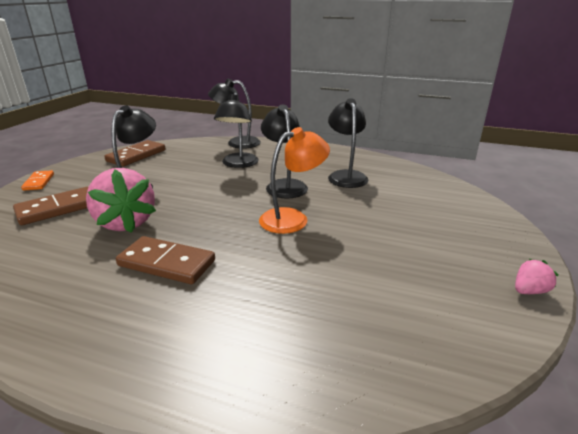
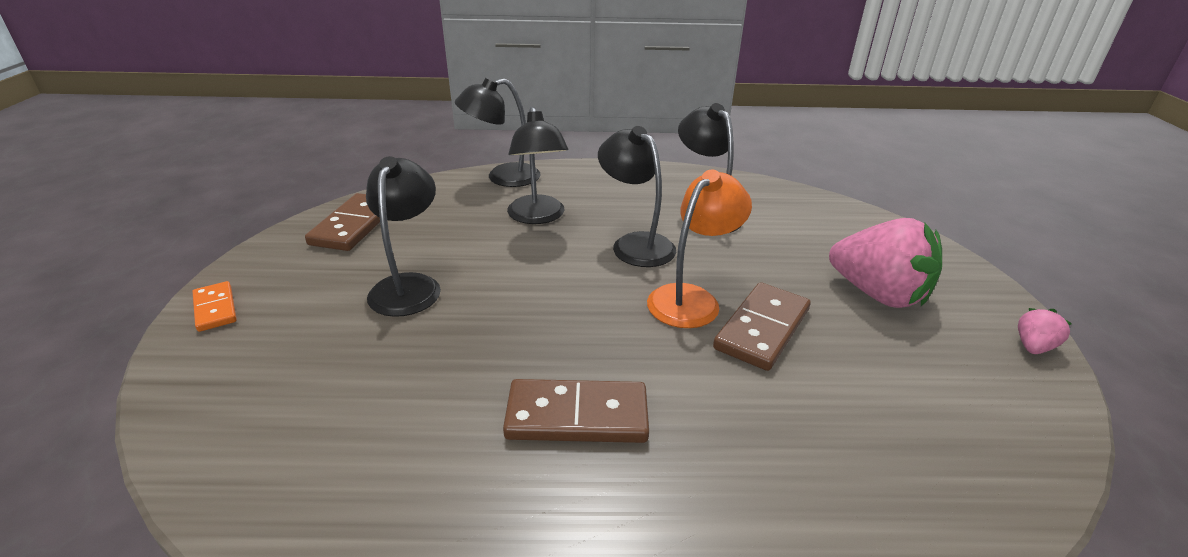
camera: 20 degrees left, 5 degrees up
(58, 209) = (303, 356): brown domino -> brown domino (762, 329)
(126, 223) = (449, 358): pink strawberry -> pink strawberry (877, 294)

